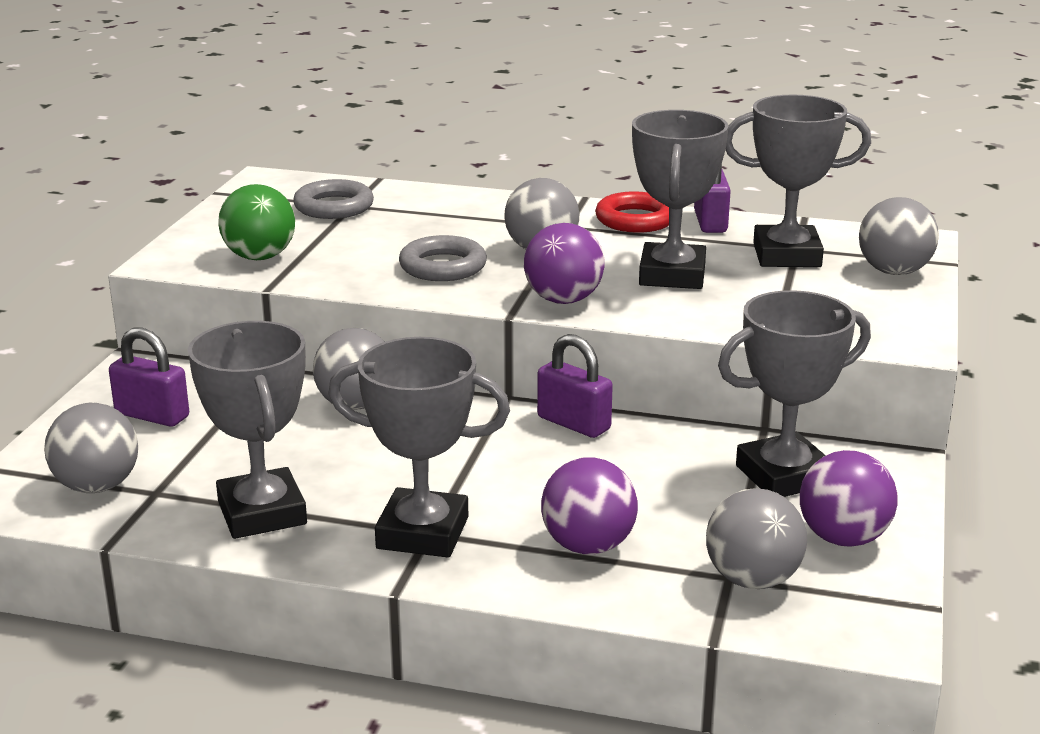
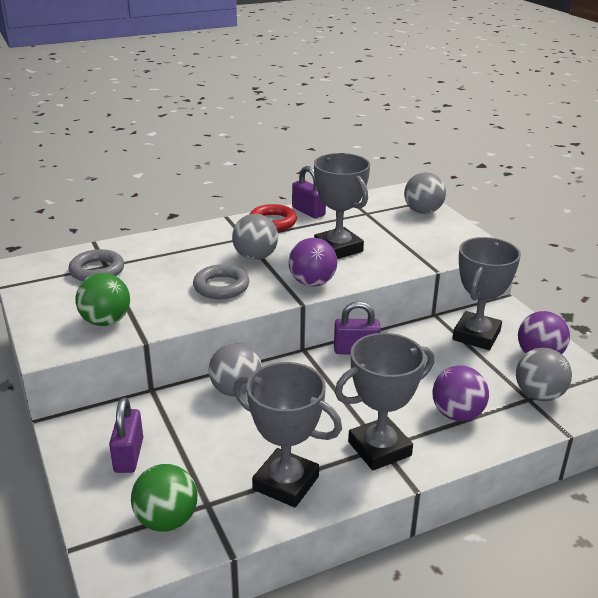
camera: 40 degrees left, 5 degrees up
(97, 486) = (167, 520): grey ball -> green ball
(152, 415) = (129, 455): purple padlock -> purple padlock turned 75 degrees counterclockwise
(786, 255) = (369, 219): grey trophy -> none

